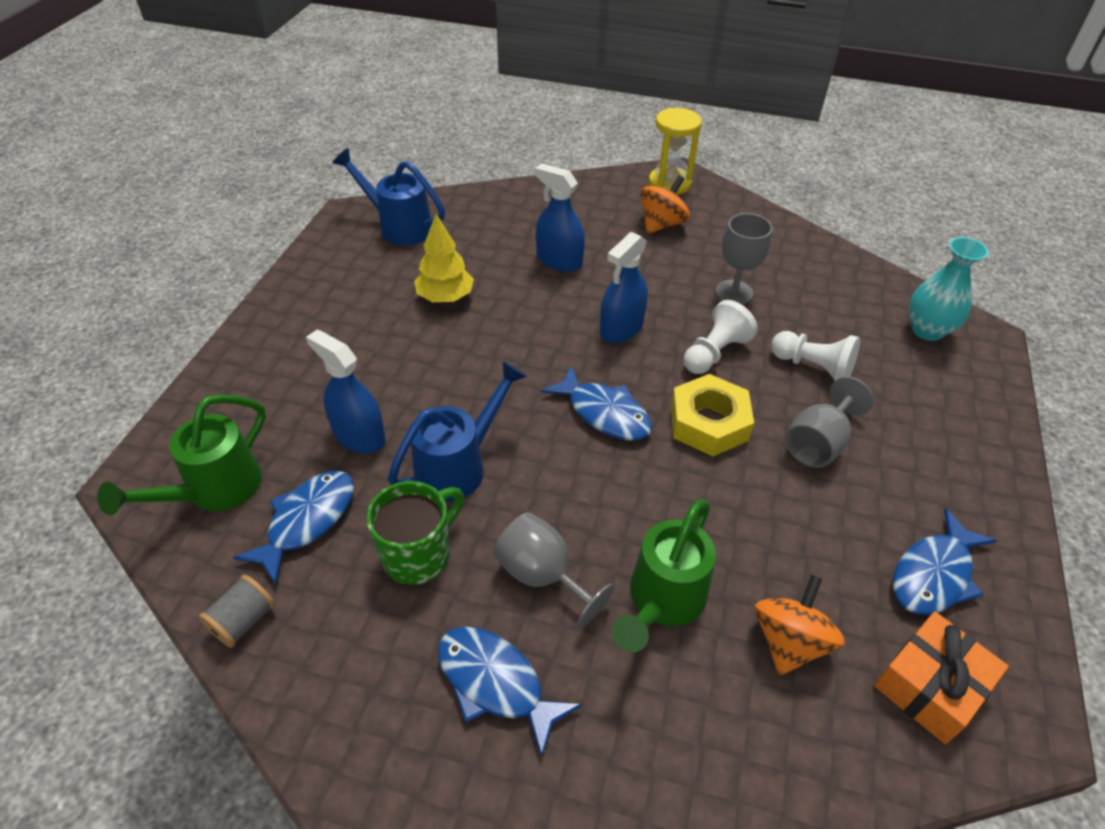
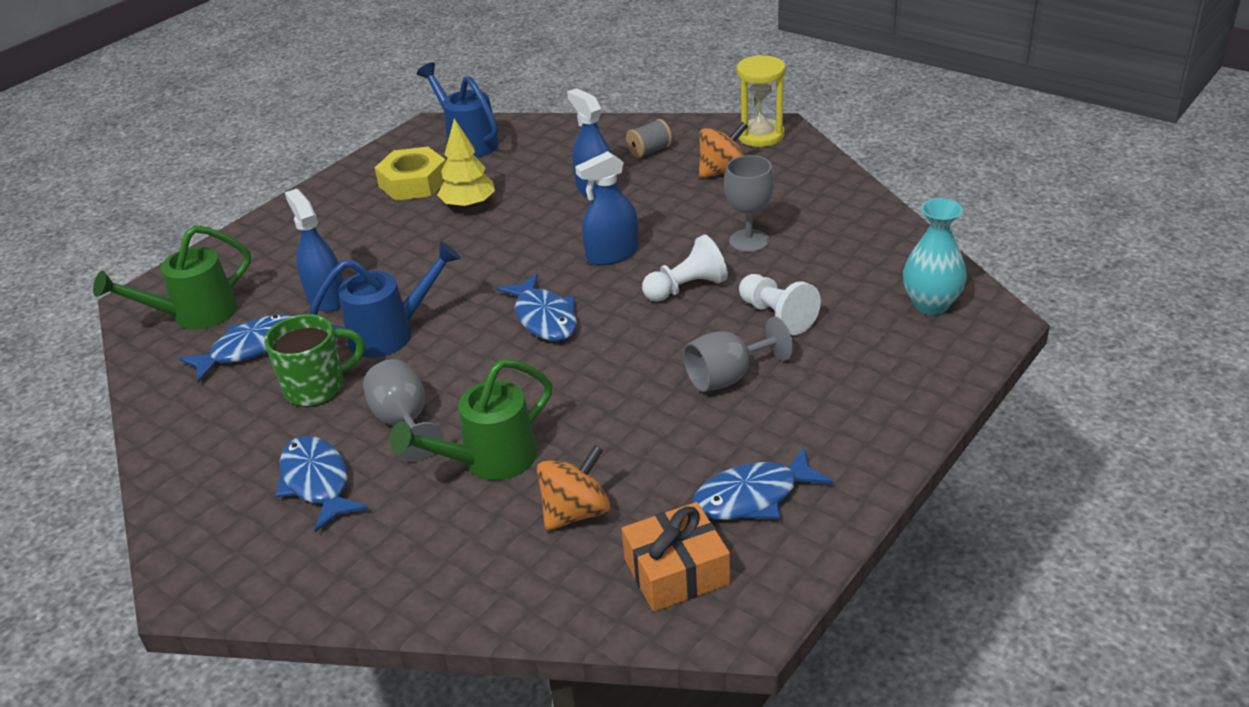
camera: 25 degrees right, 10 degrees down
(243, 621) = (164, 403): grey spool -> grey spool (649, 151)
(708, 423) = (635, 342): yellow nut -> yellow nut (413, 182)

